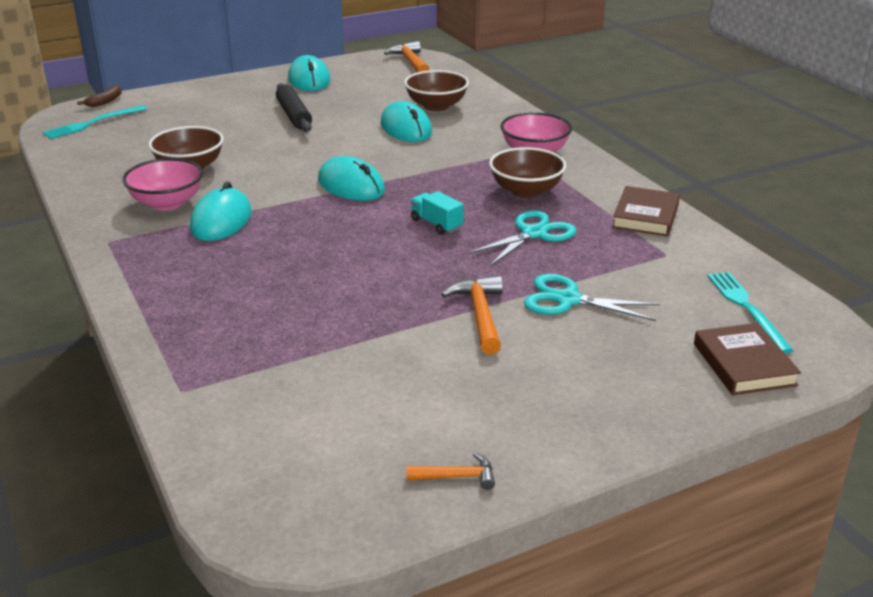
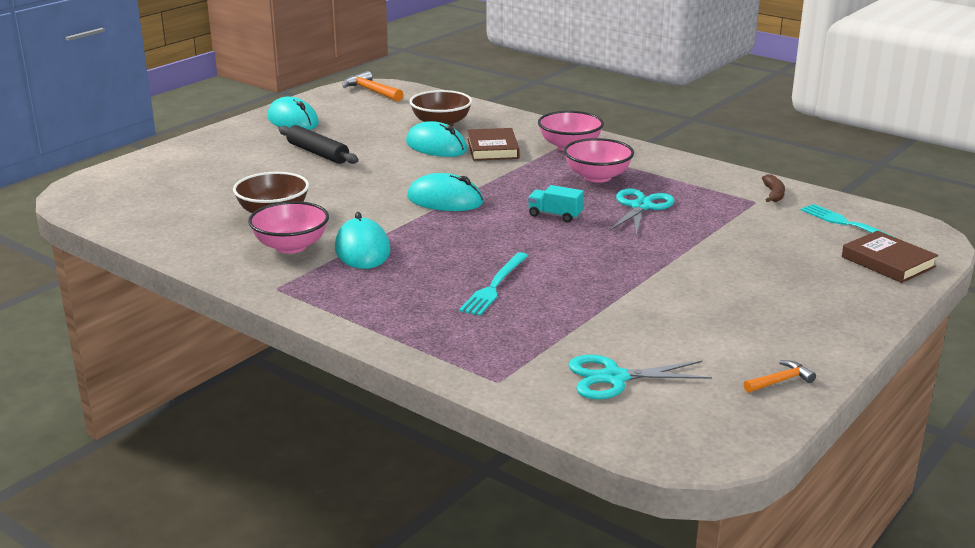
camera: 25 degrees left, 5 degrees down
(92, 123) = (118, 194): turquoise fork -> turquoise fork (494, 286)
(105, 101) = (104, 172): brown banana -> brown banana (773, 194)
(480, 315) = (668, 272): orange hammer -> none
(526, 191) = (597, 177): brown bowl -> pink bowl
(568, 299) = (721, 247): turquoise scissors -> turquoise scissors (614, 378)
(645, 216) = (710, 178): brown book -> brown book (492, 149)

